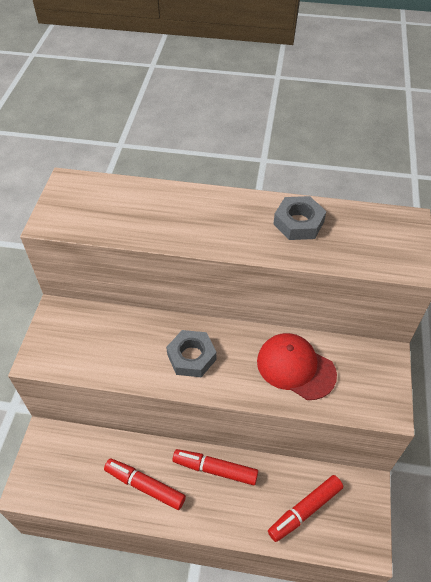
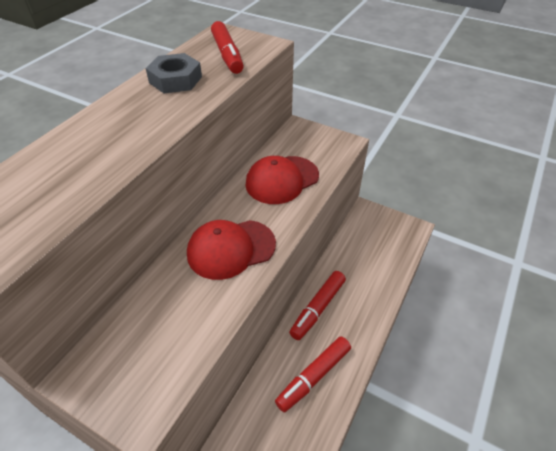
camera: 70 degrees left, 5 degrees down
(191, 357) = (231, 249): grey nut -> red cap
(304, 510) = (374, 256): red marker -> red marker (227, 55)

